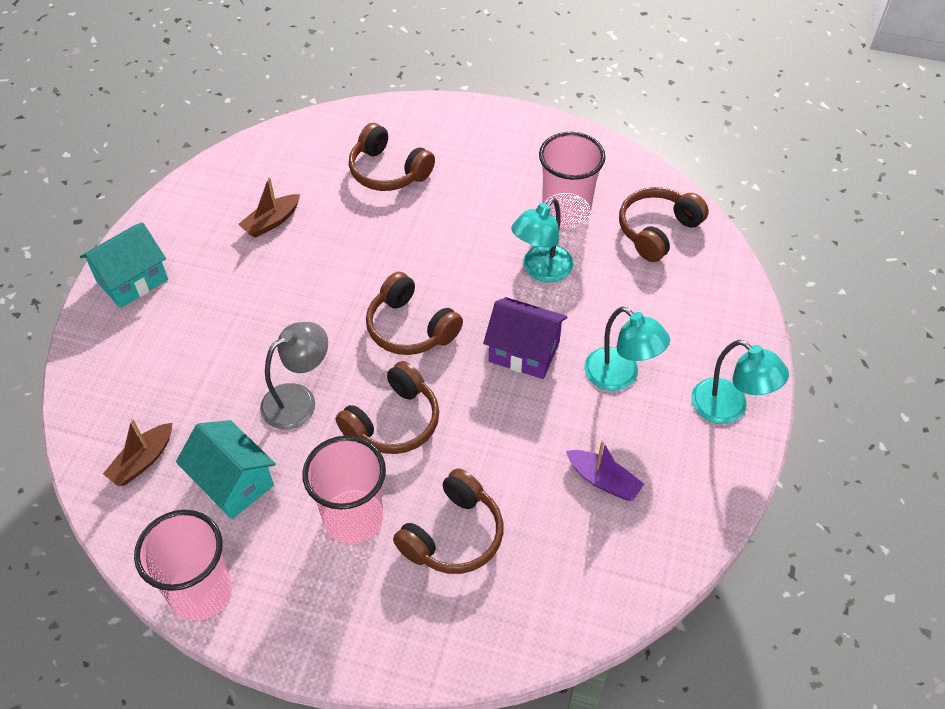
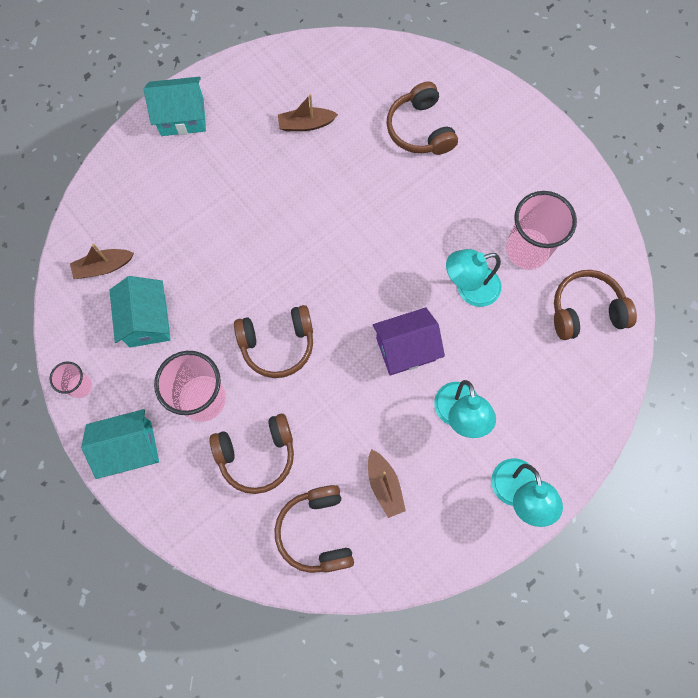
camera: 35 degrees right, 20 degrees up
(201, 592) = (80, 386): pink cup -> pink cup, size x0.53
(298, 400) = (228, 286): grey lamp -> none
(307, 617) = (130, 448): none -> turquoise house
(410, 328) = (341, 277): brown headphones -> brown headphones (316, 531)
(524, 352) = (406, 349): purple house -> purple house turned 75 degrees counterclockwise
(603, 480) = (384, 485): purple boat -> brown boat

